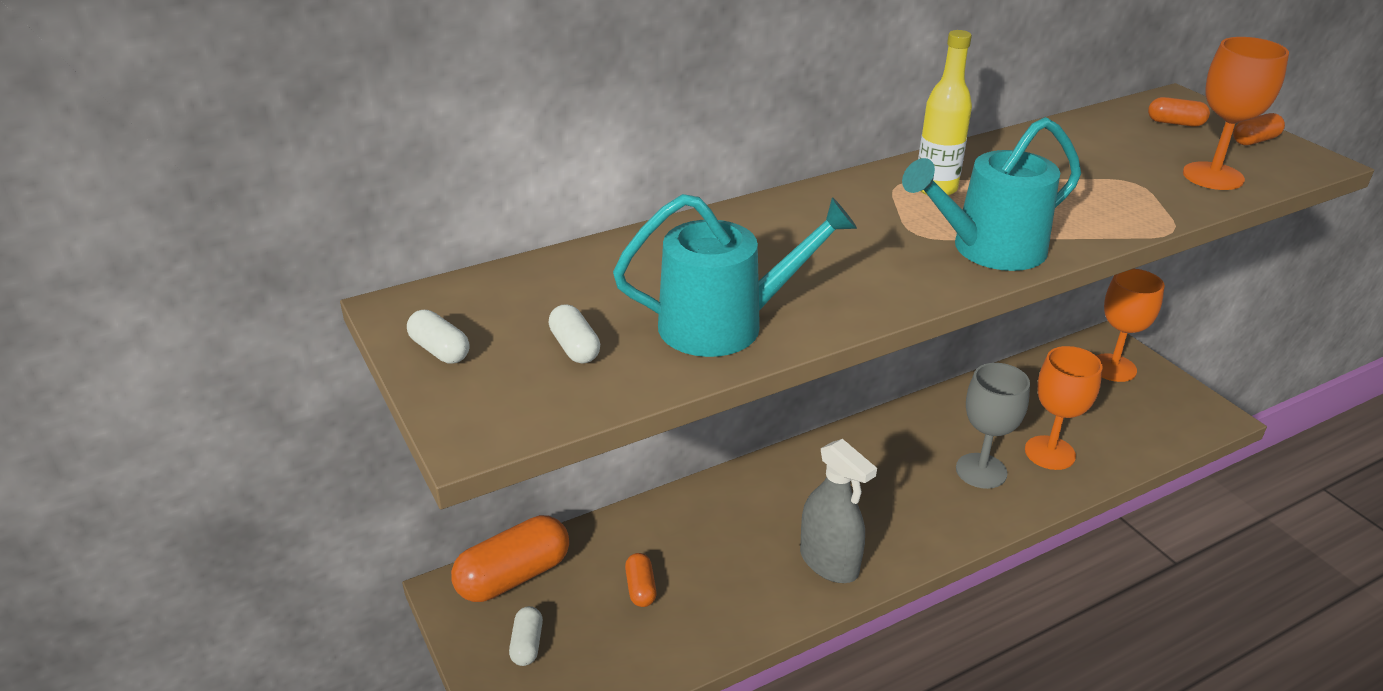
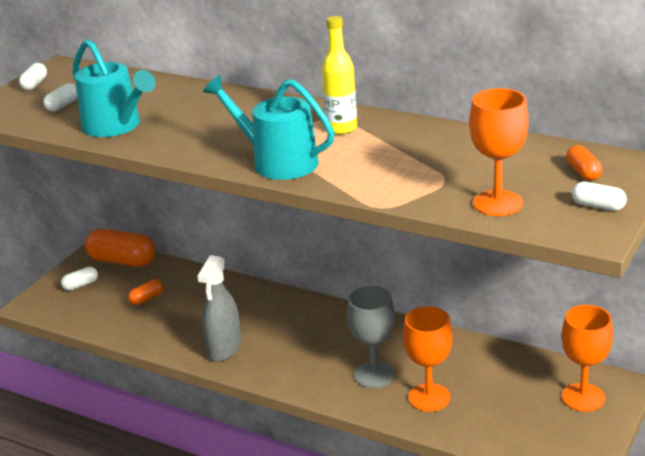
camera: 60 degrees right, 5 degrees down
(1255, 141) = (598, 206): orange capsule -> white capsule

